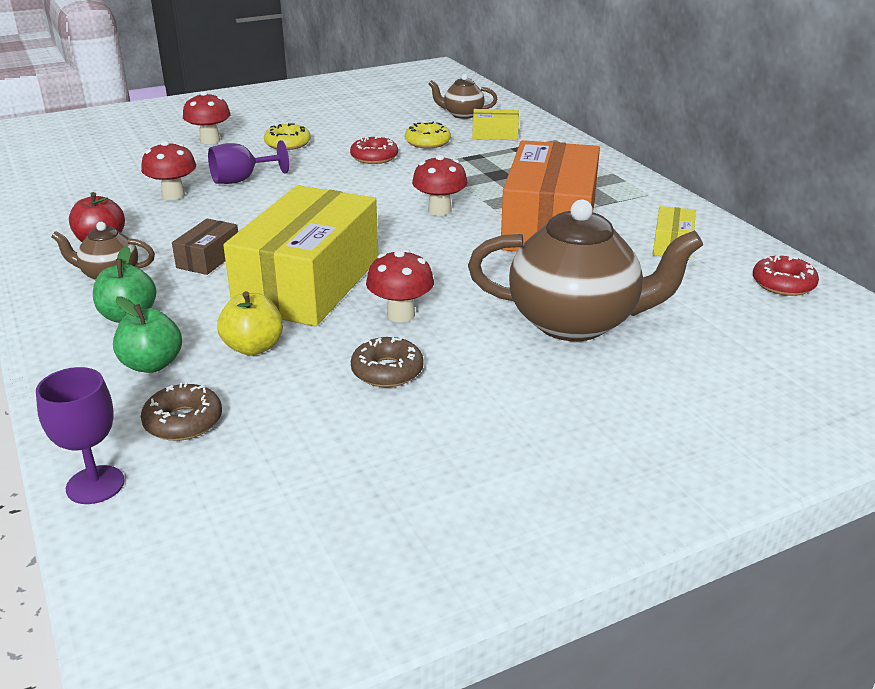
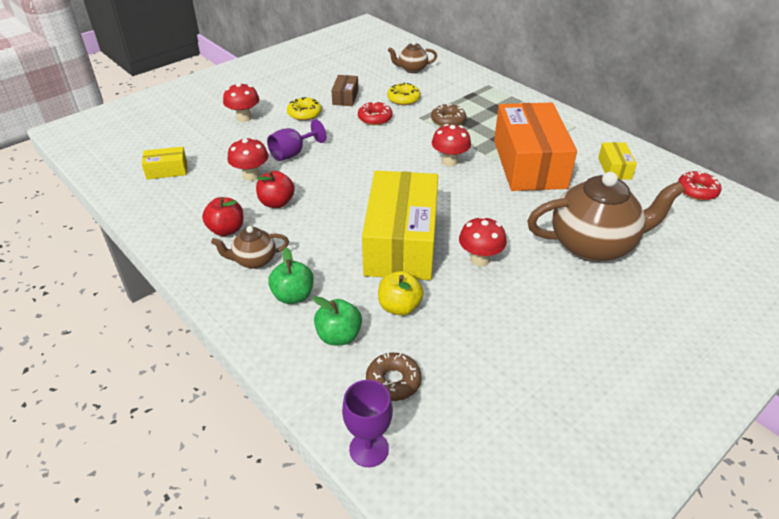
camera: 15 degrees left, 10 degrees up
(183, 224) = (276, 203): none -> red apple
(208, 258) = (316, 232): brown box -> brown box (345, 97)
(387, 371) = (500, 309): brown donut -> brown donut (448, 120)
(495, 134) = (445, 85): yellow box -> yellow box (167, 170)

